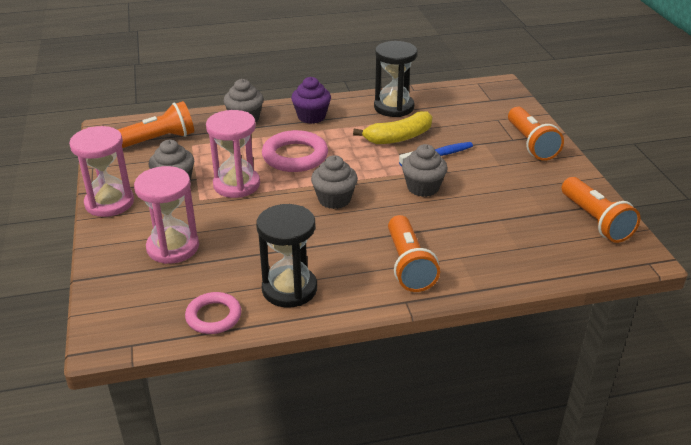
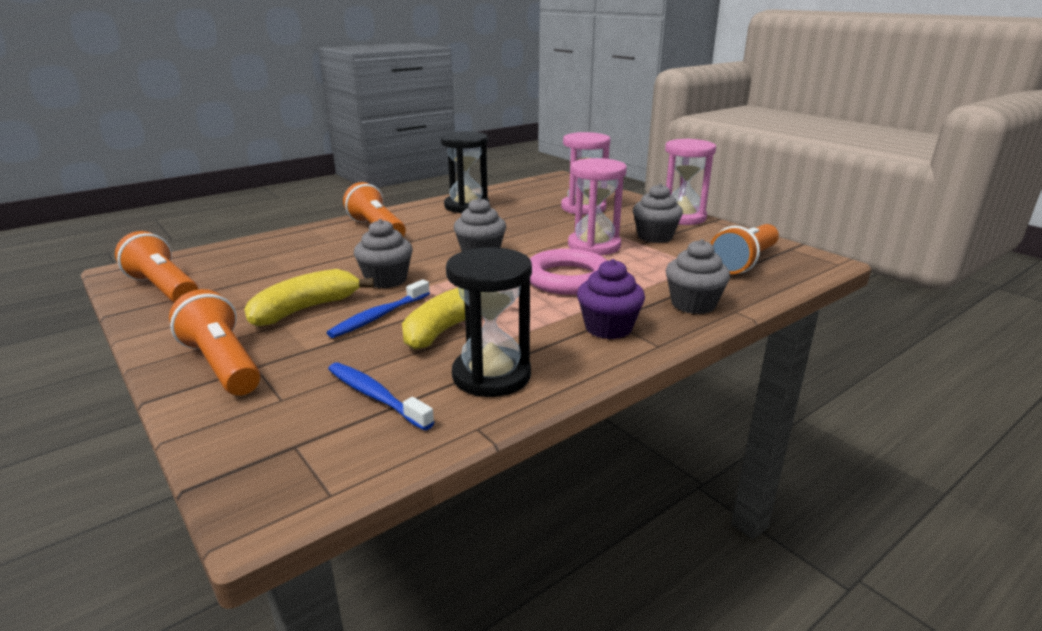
camera: 155 degrees right, 10 degrees down
(213, 316) = (506, 191): pink ring -> none
(453, 110) = (375, 396): none -> blue toothbrush
(485, 173) = (305, 309): none -> yellow banana

